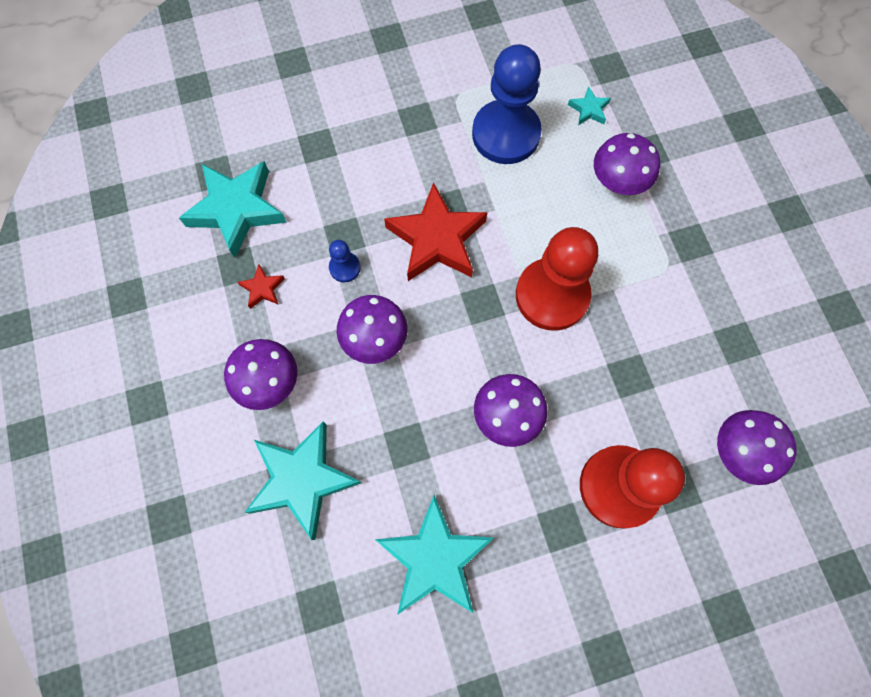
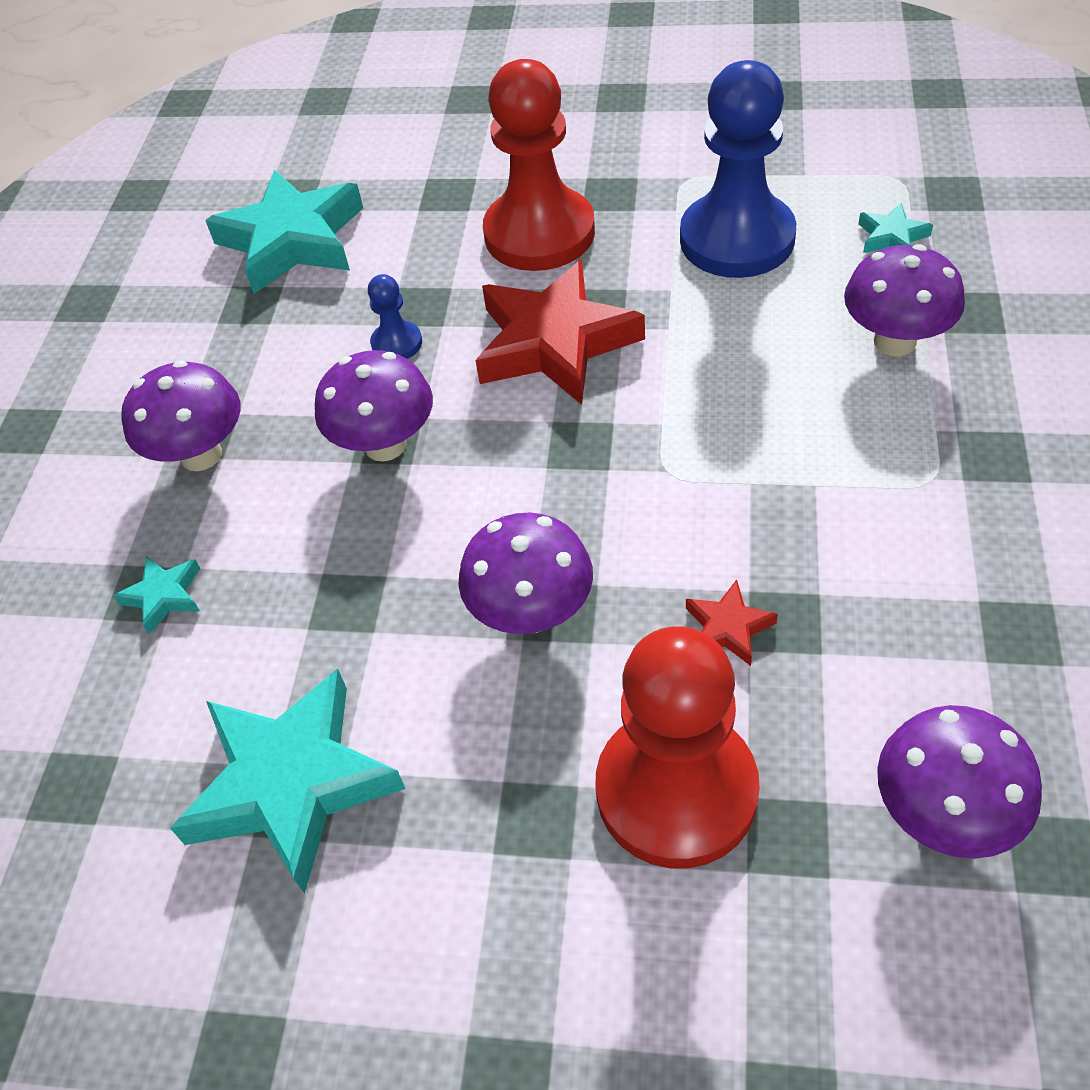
camera: 30 degrees right, 20 degrees down
(262, 288) = (267, 338): red star -> red star (728, 627)
(302, 479) = (164, 596): turquoise star -> turquoise star, size x0.44
(552, 295) = (702, 464): red pawn -> red pawn (539, 233)

